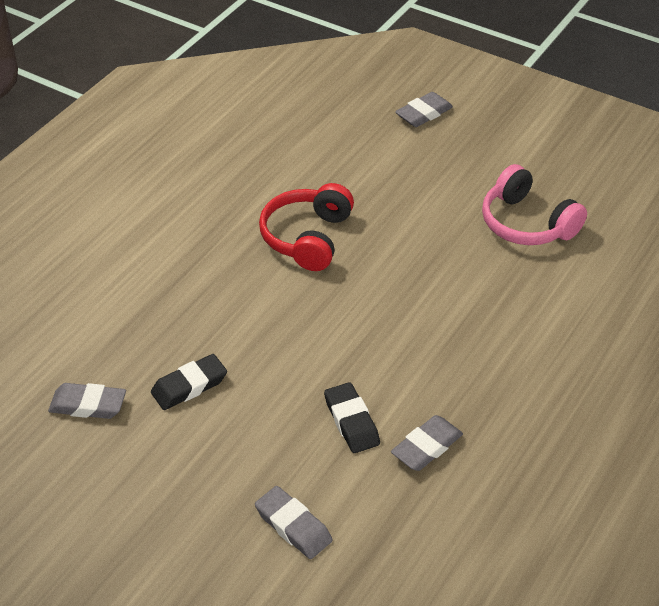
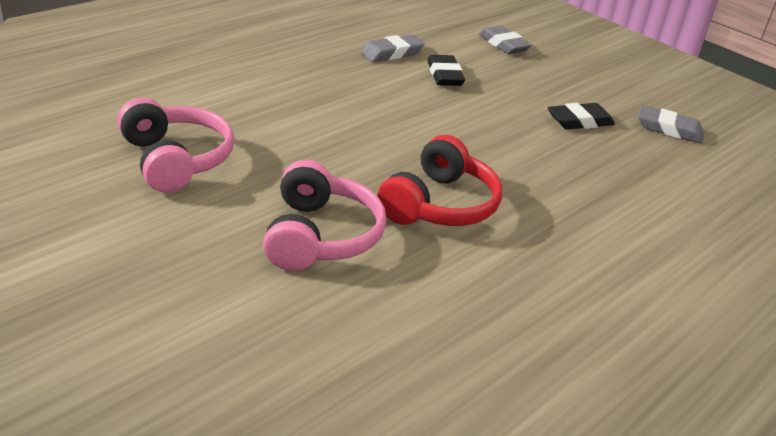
camera: 170 degrees left, 10 degrees down
(383, 188) = (320, 236): none -> pink headphones
(424, 114) = (187, 330): grey eraser -> none

